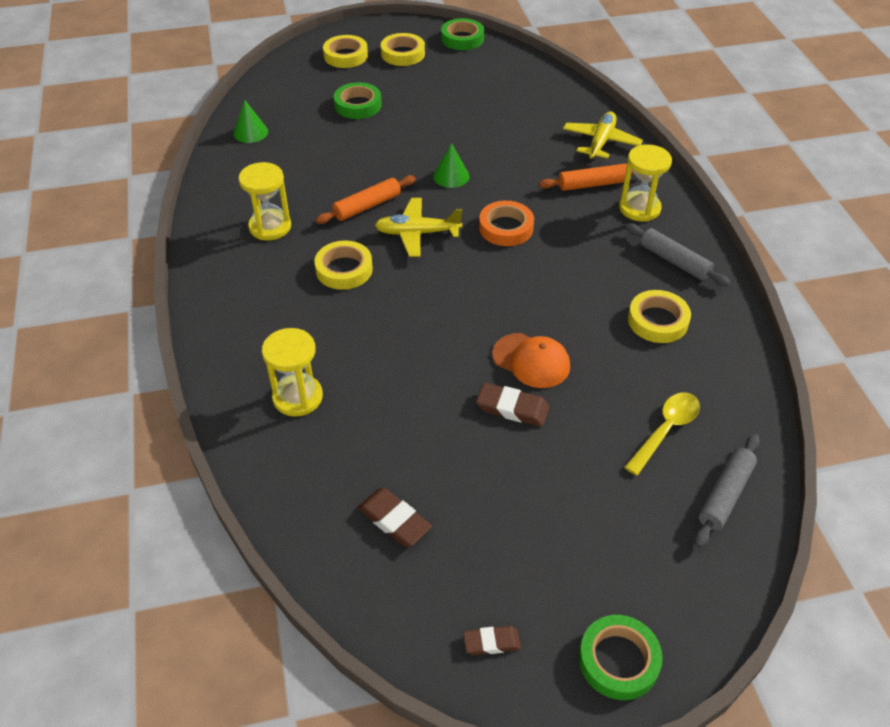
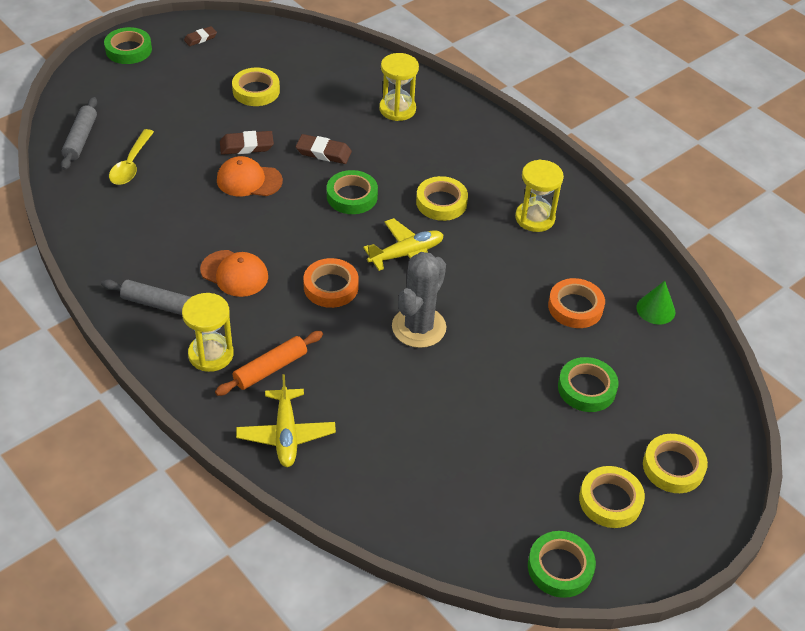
camera: 150 degrees right, 0 degrees up
(311, 152) = (575, 307): none -> orange tape
(367, 206) = (471, 266): orange rolling pin -> none
(394, 520) = (286, 69): brown eraser -> brown eraser (323, 152)
(429, 305) = (352, 196): none -> green tape
(451, 176) = (419, 327): green cone -> grey cactus
(591, 266) = (234, 273): none -> orange cap
(657, 321) = (159, 242): yellow tape -> yellow tape (256, 91)

